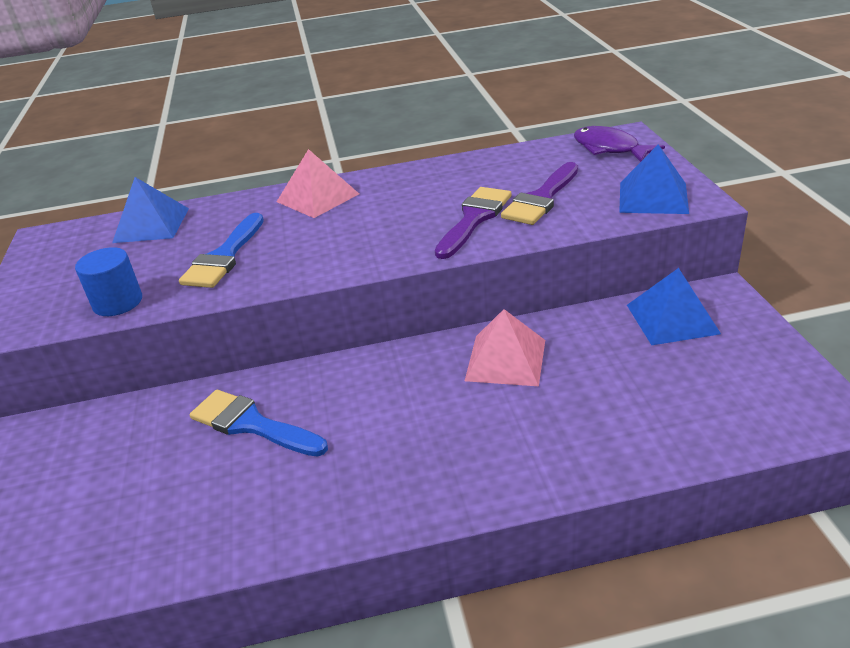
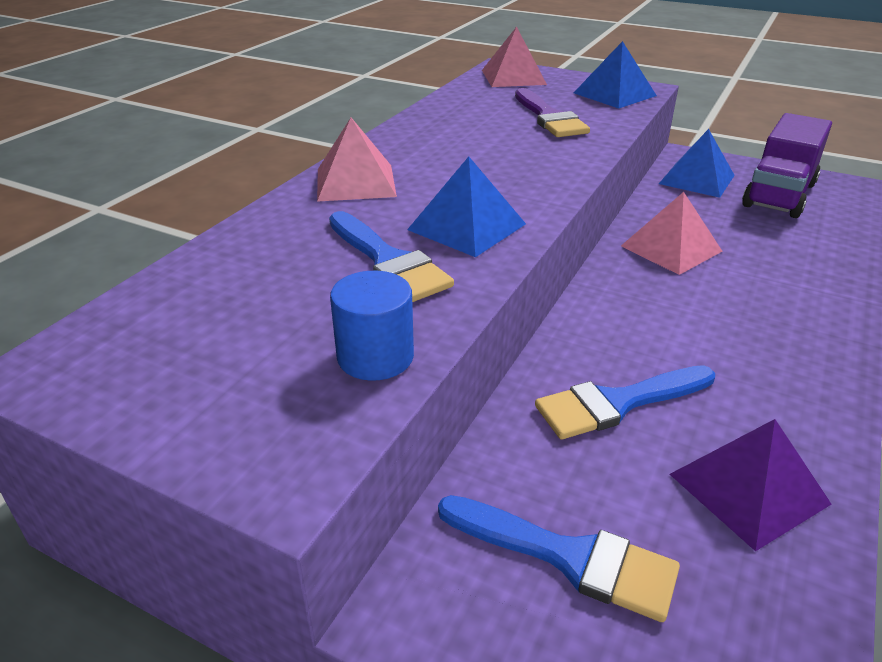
camera: 55 degrees left, 0 degrees up
(90, 467) = (569, 557): none -> blue brush
(151, 225) = (206, 280): blue pyramid -> blue pyramid (466, 226)
(203, 516) = (748, 489): none -> purple pyramid
(474, 219) = (537, 145): purple brush -> none
(609, 148) = (513, 77): purple fish -> pink pyramid
(717, 375) = (779, 195): none -> purple truck

